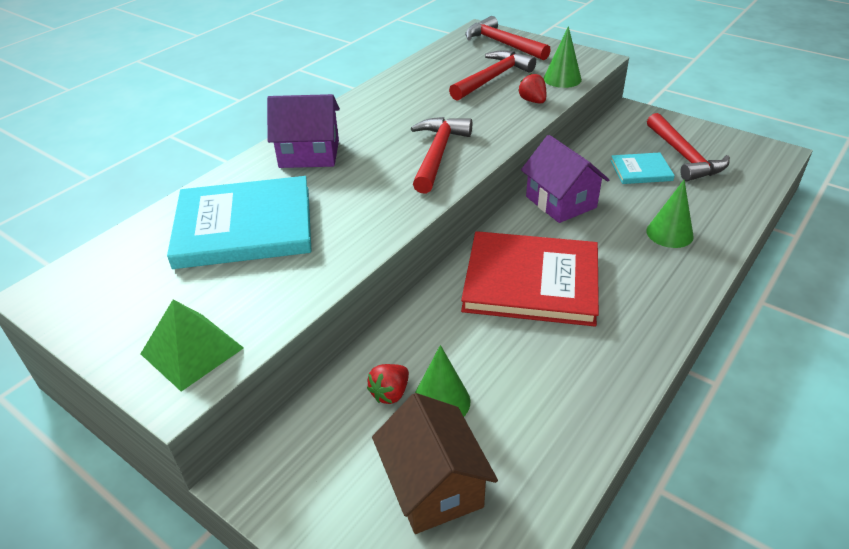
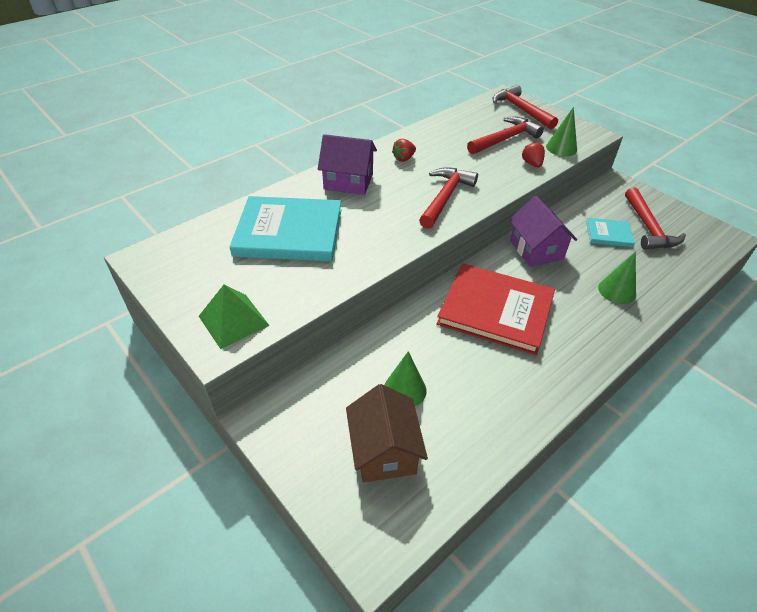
camera: 10 degrees right, 5 degrees up
(390, 393) = (369, 376): red strawberry -> red strawberry (404, 158)

